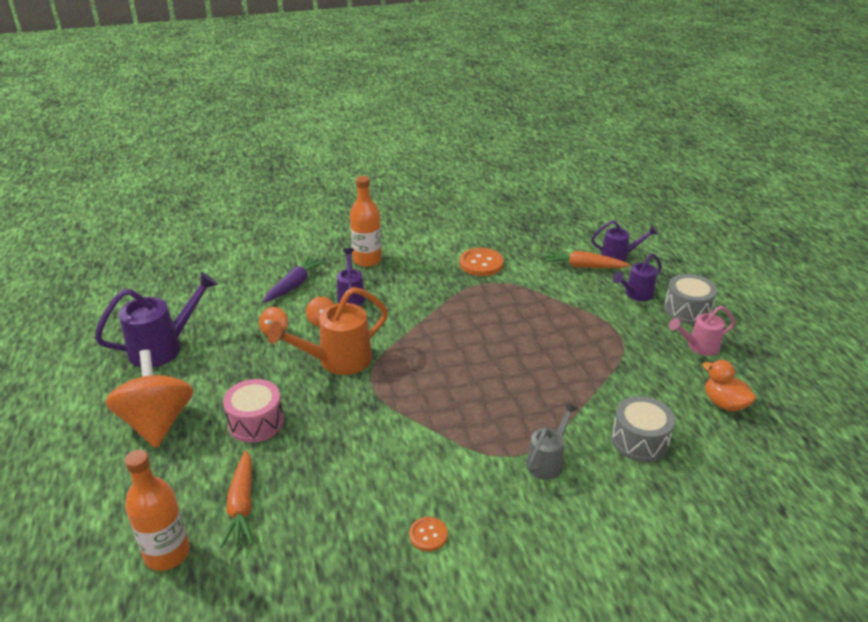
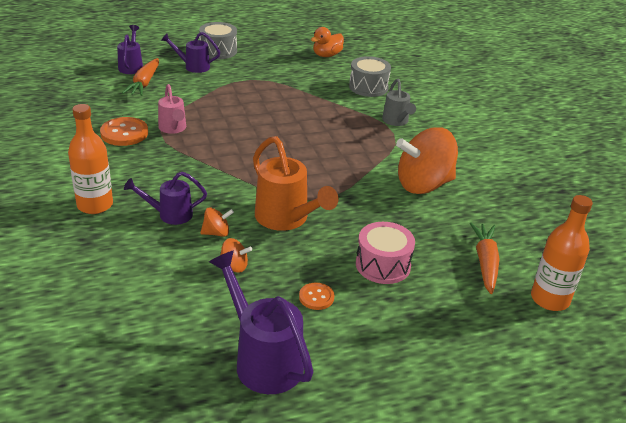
camera: 95 degrees left, 0 degrees up
(157, 422) = (396, 338): orange spinning top -> orange spinning top (423, 185)
(242, 506) = (485, 262): orange carrot -> orange carrot turned 75 degrees counterclockwise
(294, 285) = (138, 259): purple carrot -> none
(428, 535) = (479, 171): orange button -> orange button (316, 297)
(547, 461) = (396, 121): grey watering can -> grey watering can turned 135 degrees counterclockwise
(636, 294) = (193, 66): purple watering can -> purple watering can turned 135 degrees clockwise
(699, 347) = (265, 53): pink watering can -> pink watering can (173, 128)

